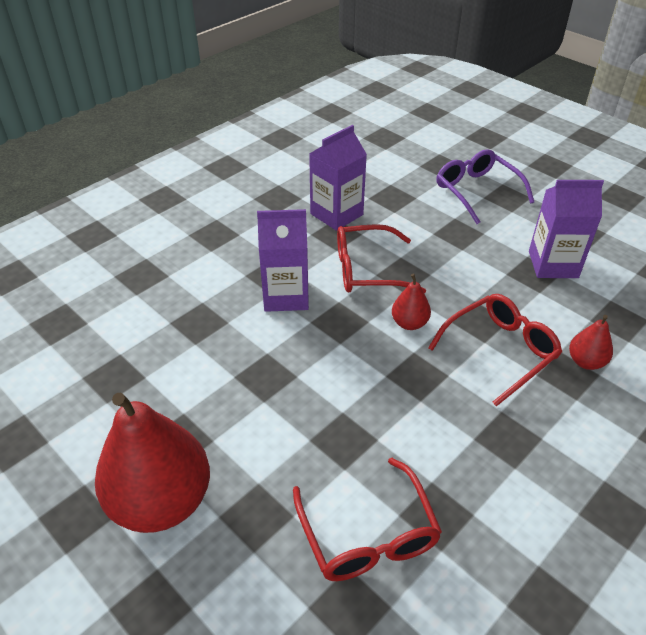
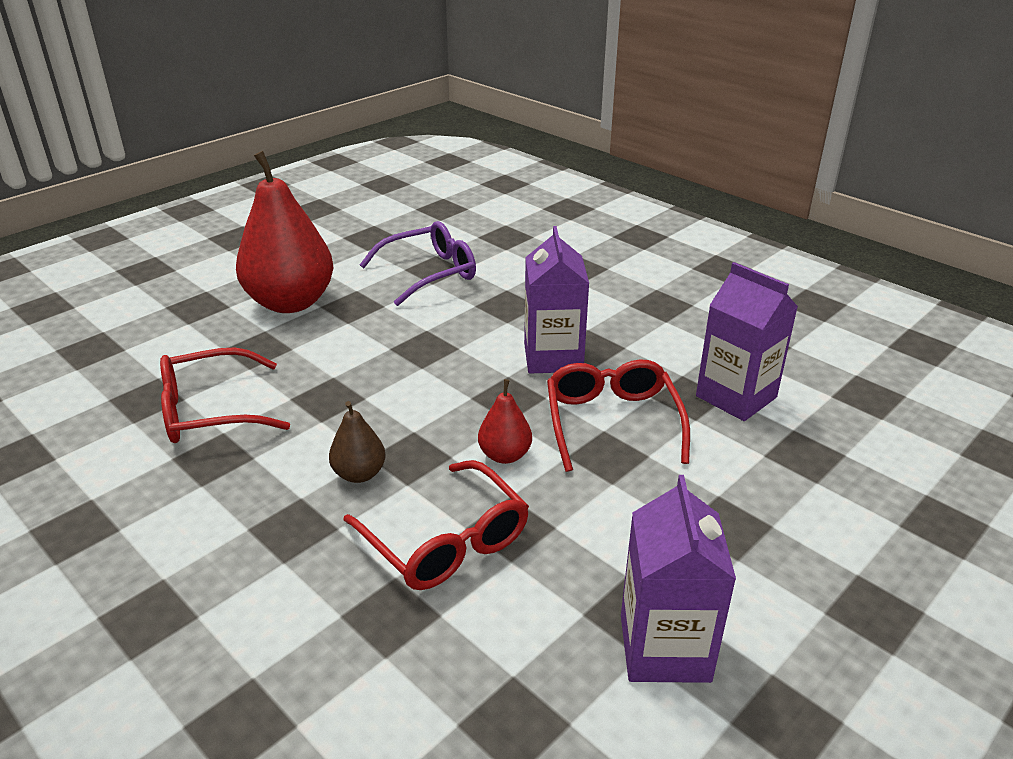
camera: 90 degrees right, 10 degrees down
(442, 404) = (359, 474): none -> brown pear
(477, 191) = (873, 565): purple glasses -> purple glasses (429, 273)
(585, 361) = (414, 643): red pear -> none

